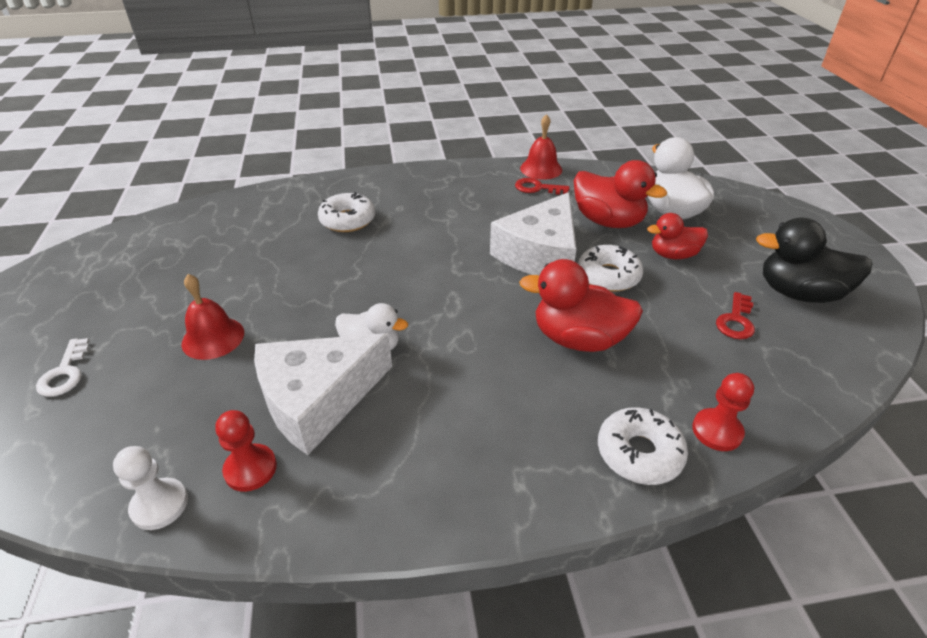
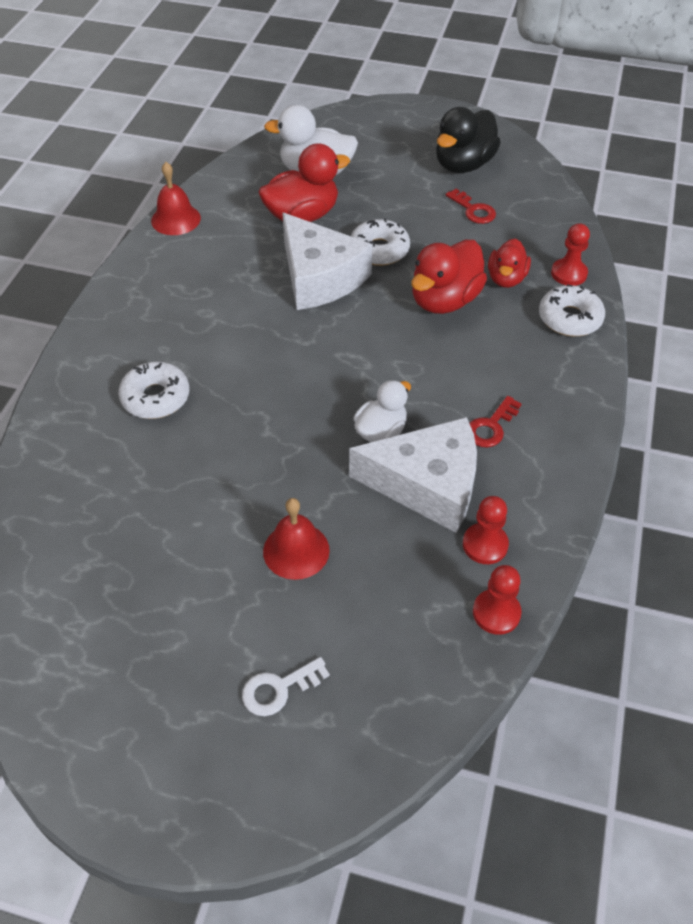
camera: 65 degrees left, 10 degrees up
(65, 373) = (279, 689): white key -> white key turned 135 degrees clockwise
(159, 505) = (496, 613): white pawn -> red pawn
(317, 399) = (427, 484): white cheese -> white cheese turned 75 degrees counterclockwise
(537, 188) = (210, 236): red key -> red key (491, 426)
(673, 255) = (377, 202): red duck -> red duck (506, 279)

